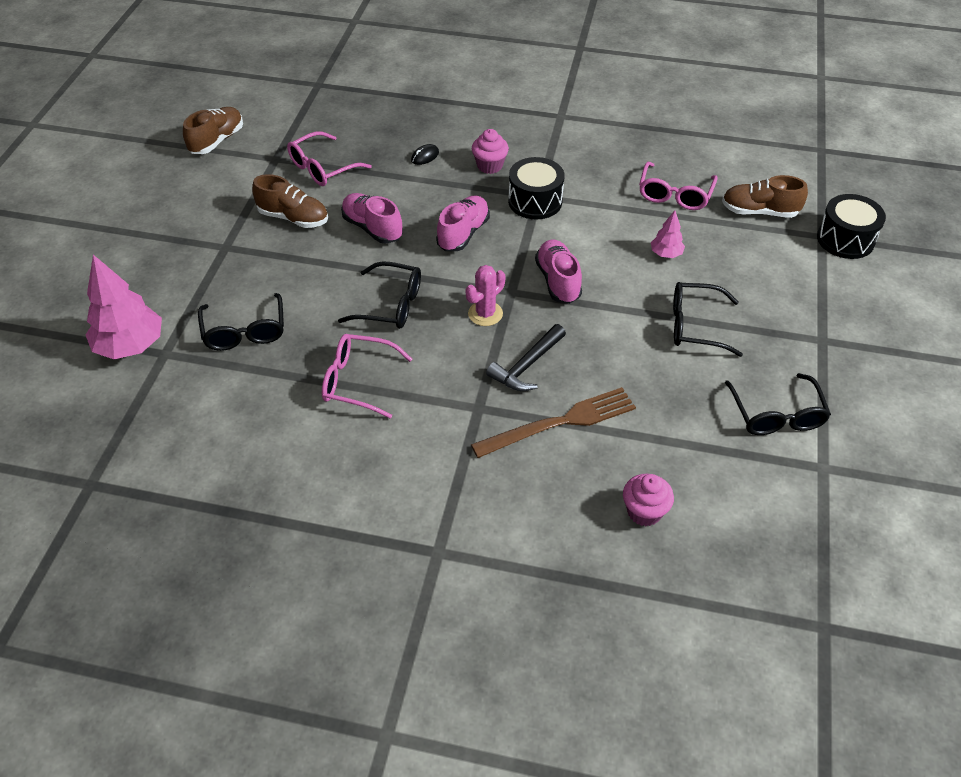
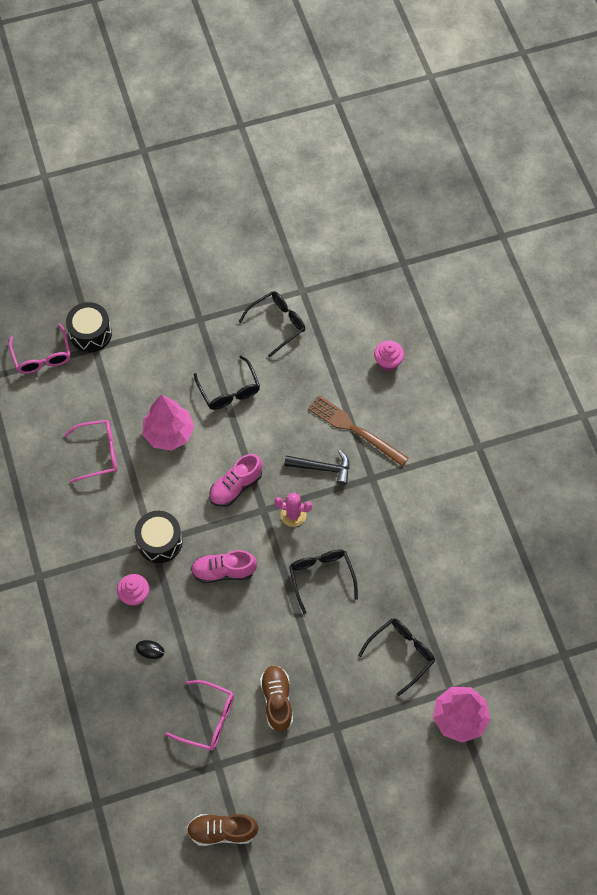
camera: 120 degrees left, 15 degrees up
(357, 381) = (396, 557): pink glasses -> pink glasses (42, 356)
(372, 228) = (254, 636): pink shoe -> none
(666, 254) = (169, 433): pink tree -> pink tree, size x1.99
(759, 212) = (88, 393): brown shoe -> none

